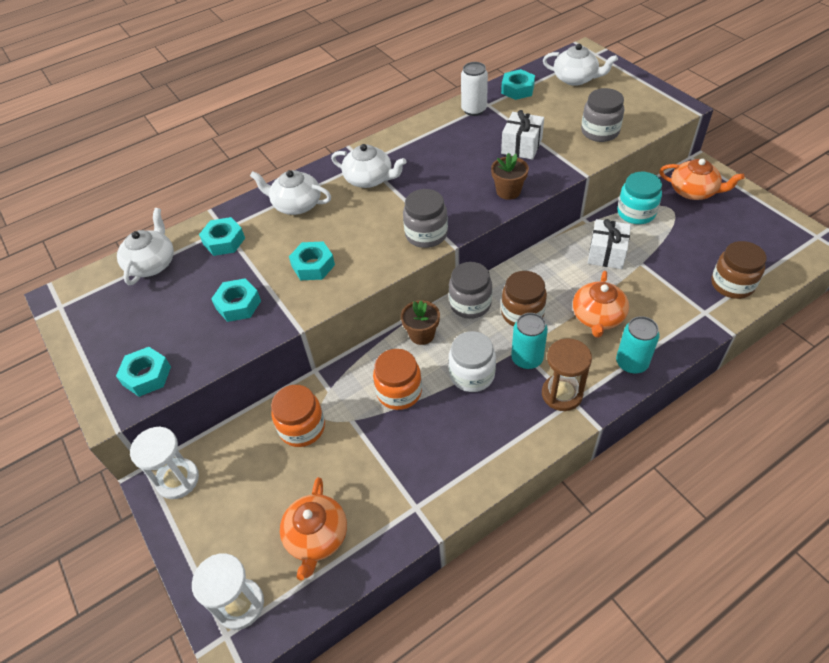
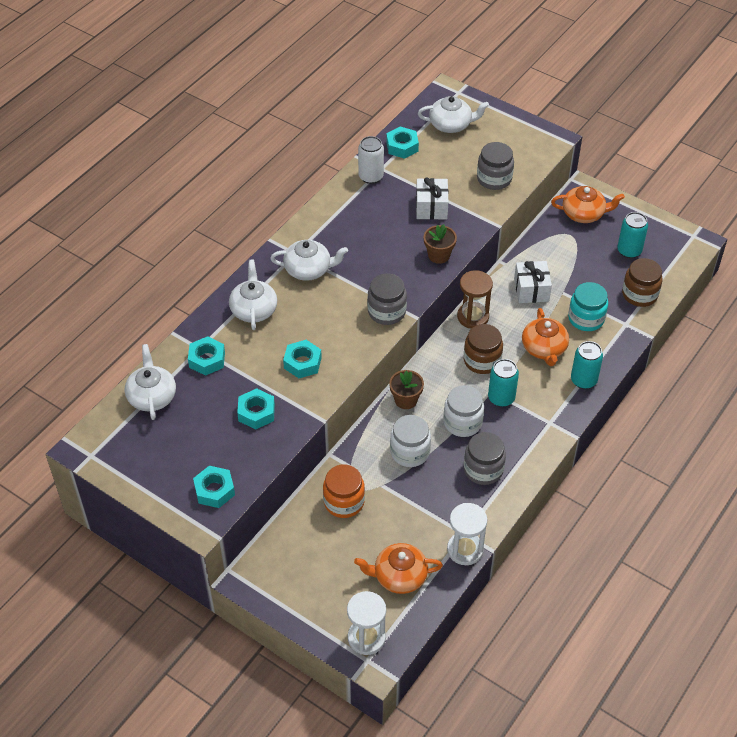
camera: 25 degrees left, 0 degrees up
(178, 479) = (262, 570): white hourglass -> white hourglass (465, 550)
(296, 204) = (254, 309): white teapot -> white teapot turned 90 degrees clockwise
(316, 536) = (399, 576): orange teapot -> orange teapot turned 105 degrees clockwise
(399, 392) = (410, 452): orange jar -> white jar
(470, 304) = (435, 363): grey jar -> grey jar (483, 469)
(562, 394) = (539, 419): brown hourglass -> brown hourglass (473, 317)
(636, 213) = (542, 245): turquoise jar -> turquoise jar (586, 318)
(734, 237) = (629, 251): none -> turquoise can

